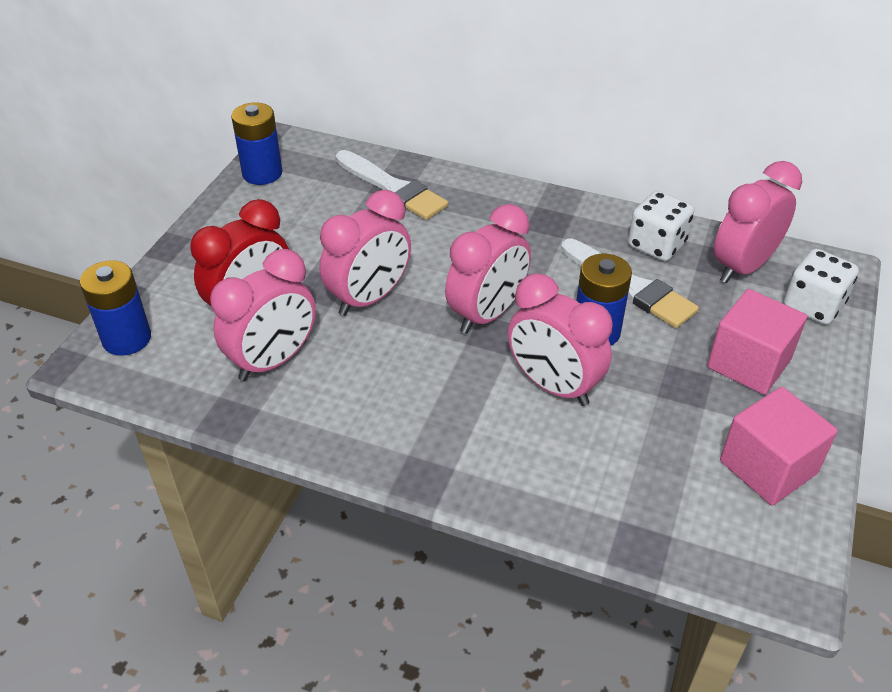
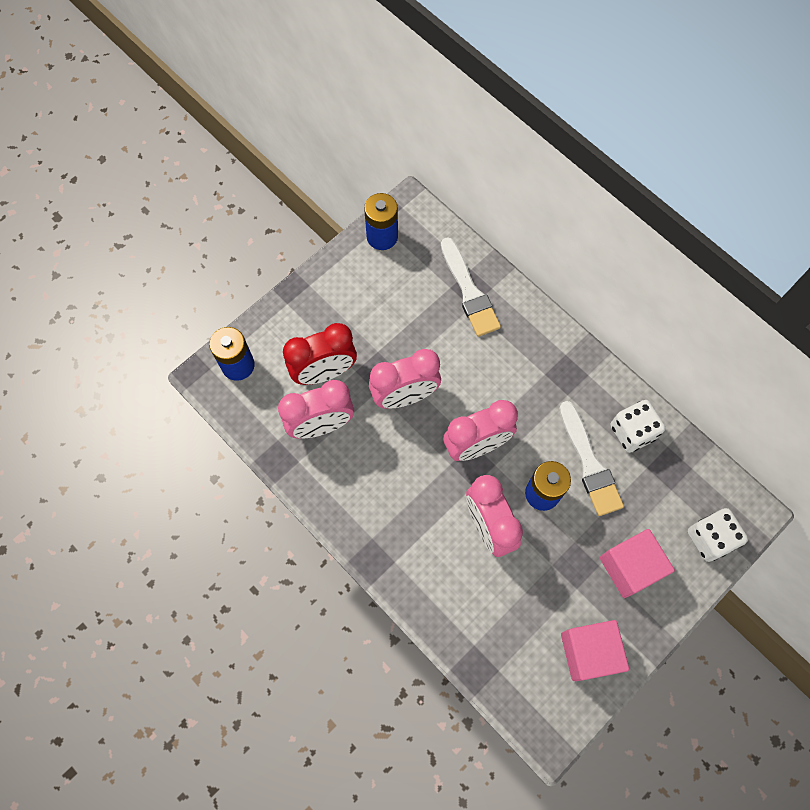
camera: 25 degrees right, 25 degrees up
(742, 267) = (682, 480): pink clock -> none

